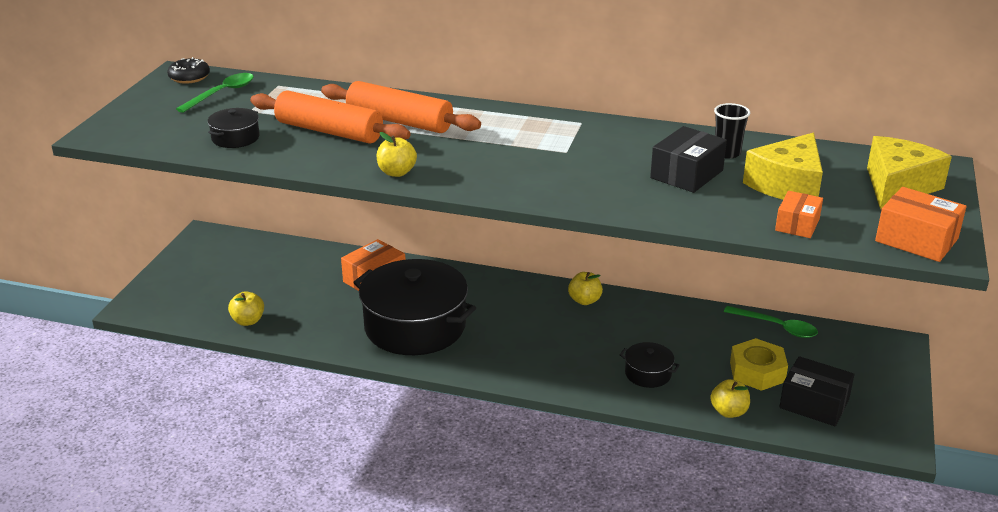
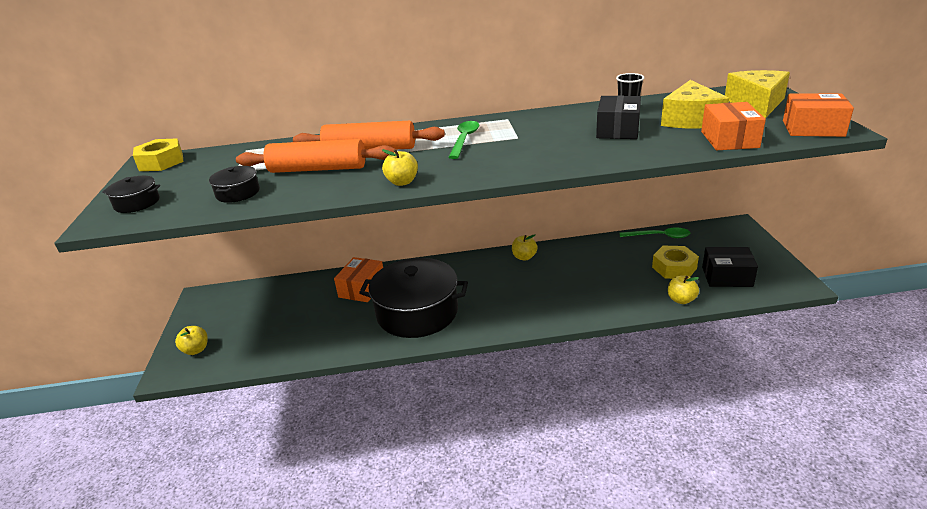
camera: 20 degrees left, 0 degrees up
(189, 77) = (161, 162): black donut -> yellow nut
(222, 93) = (200, 166): green spoon -> green spoon (464, 140)
(248, 321) = (278, 351): yellow apple -> yellow apple (196, 350)
(648, 373) = (607, 292): black pot -> black pot (137, 203)
(797, 224) = (729, 139): orange box -> orange box, size x1.52

